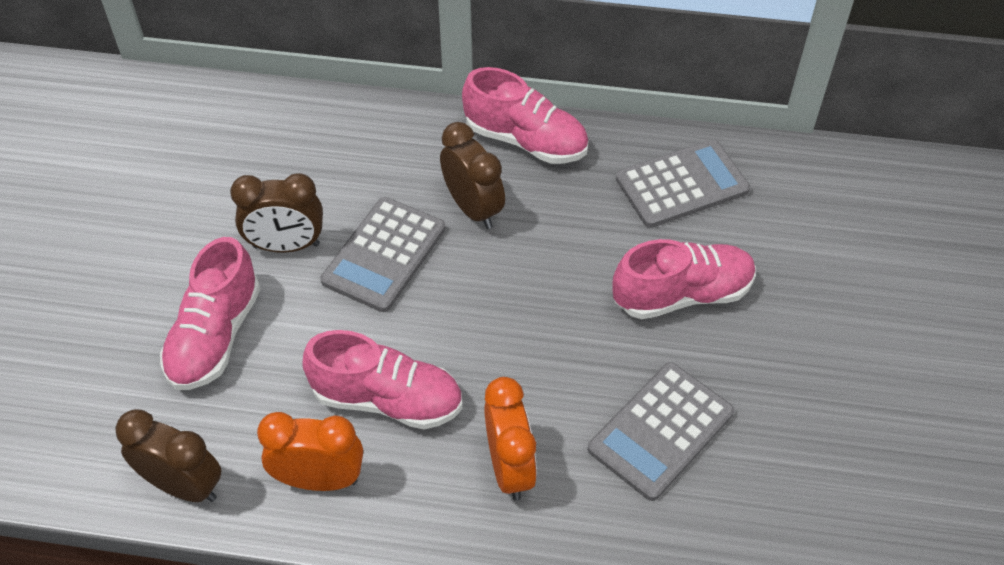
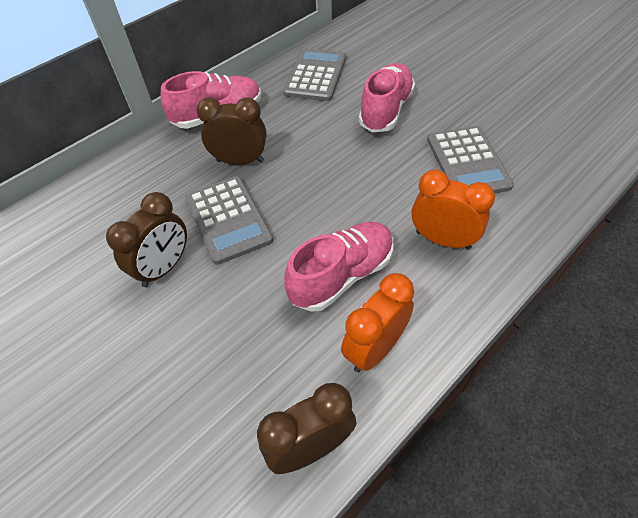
camera: 50 degrees left, 0 degrees up
(215, 336) = (195, 352): pink shoe -> none

